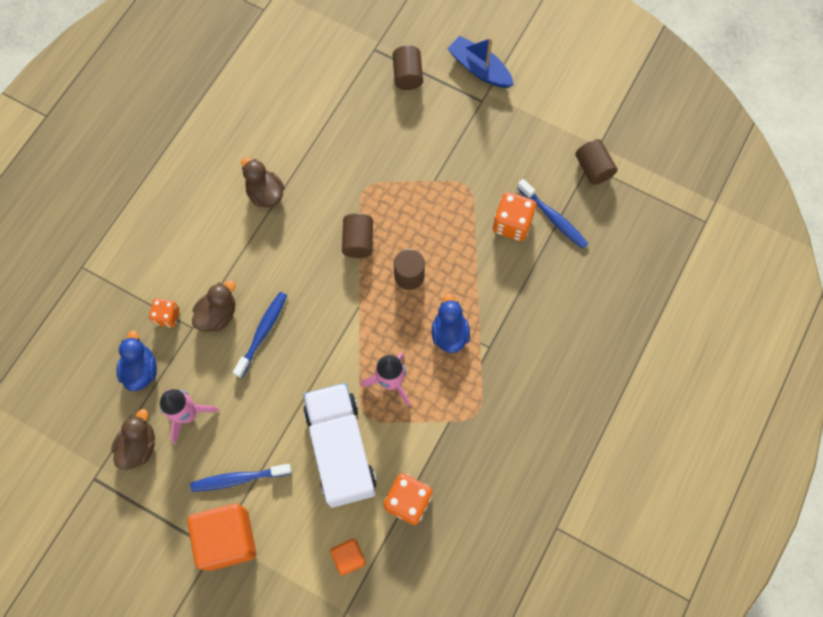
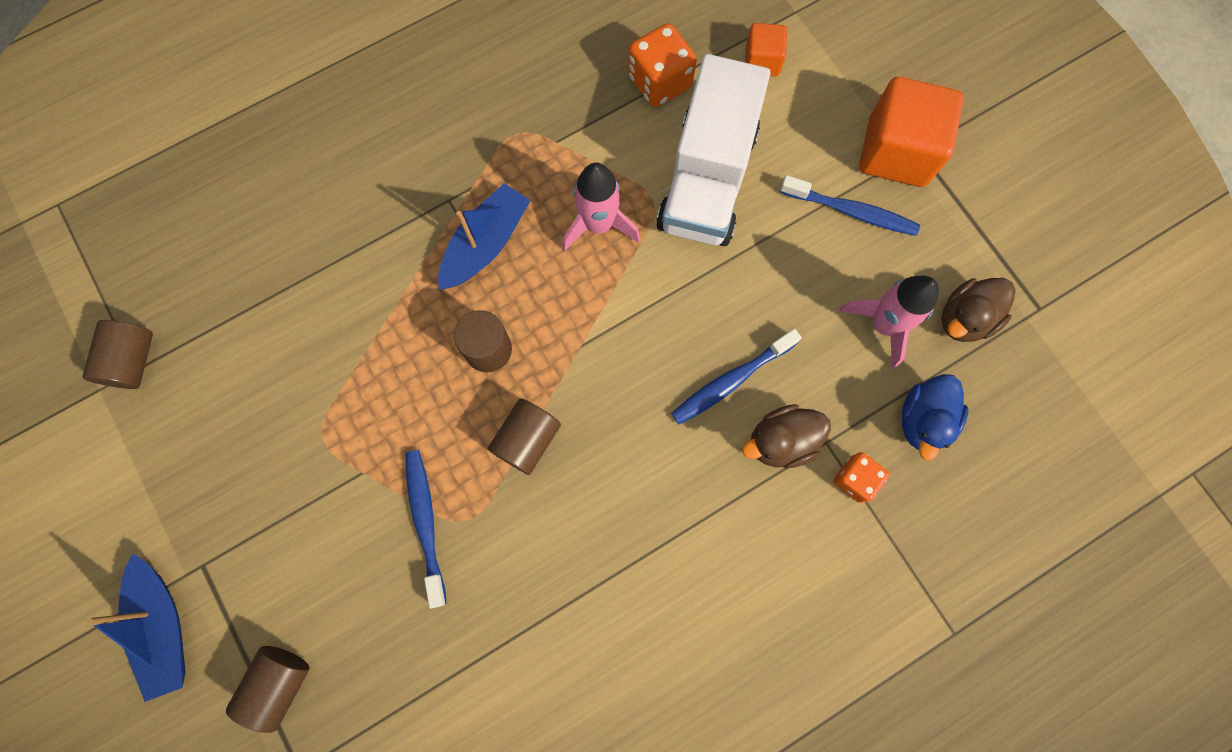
camera: 150 degrees left, 5 degrees up
(265, 193) = (619, 598): brown duck -> none
(449, 333) = (486, 244): blue duck -> blue boat
(512, 224) = (302, 344): orange dice -> none
(553, 218) = (242, 320): blue toothbrush -> blue toothbrush (426, 522)

